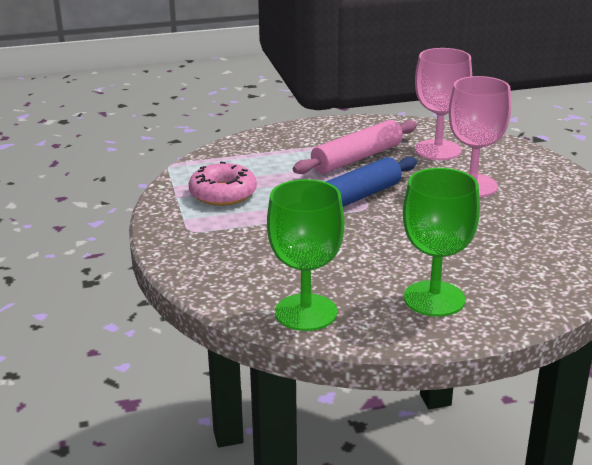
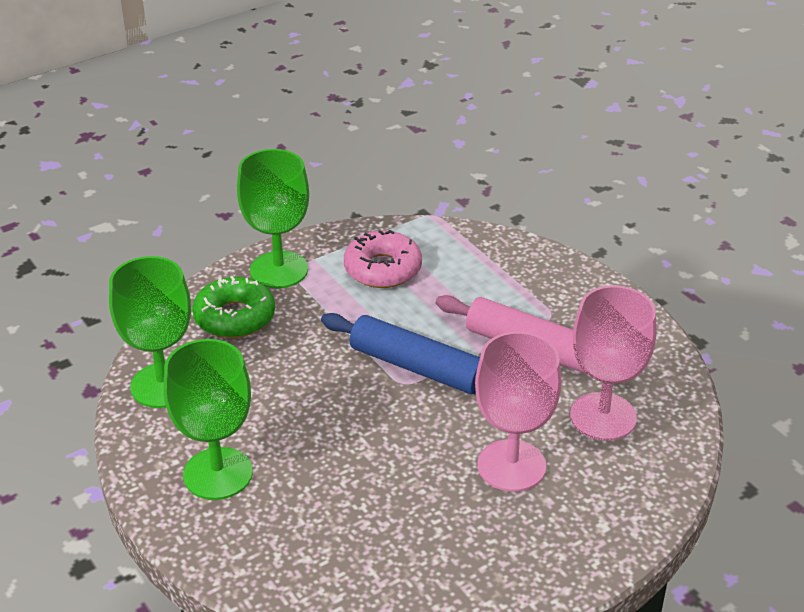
camera: 70 degrees right, 10 degrees up
(185, 236) = (279, 270): none -> green goblet
(235, 265) = (234, 317): none -> green donut

